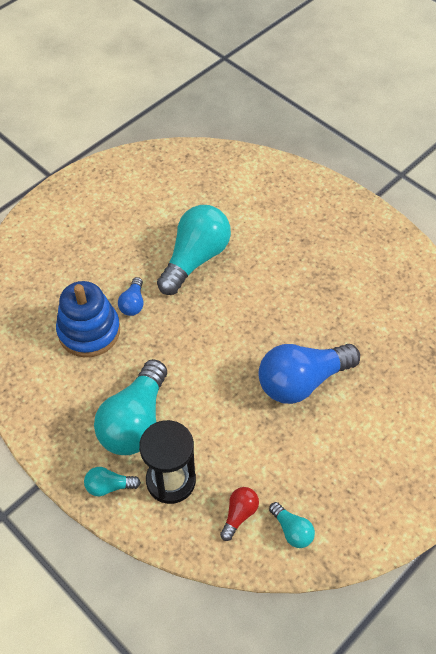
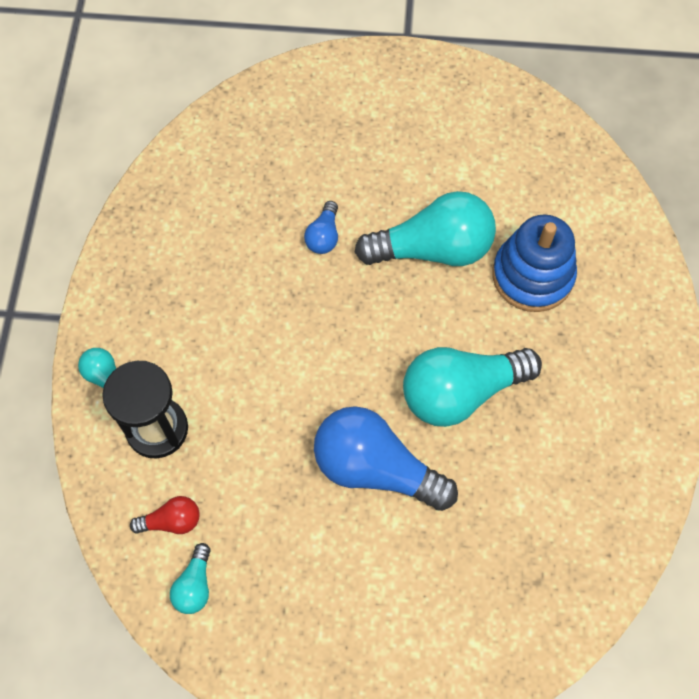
camera: 50 degrees right, 10 degrees up
(89, 331) = (256, 224): blue stacking toy -> blue stacking toy (532, 275)
(133, 303) = (324, 236): blue light bulb -> blue light bulb turned 45 degrees counterclockwise
(135, 421) = (193, 346): turquoise light bulb -> turquoise light bulb (461, 392)

